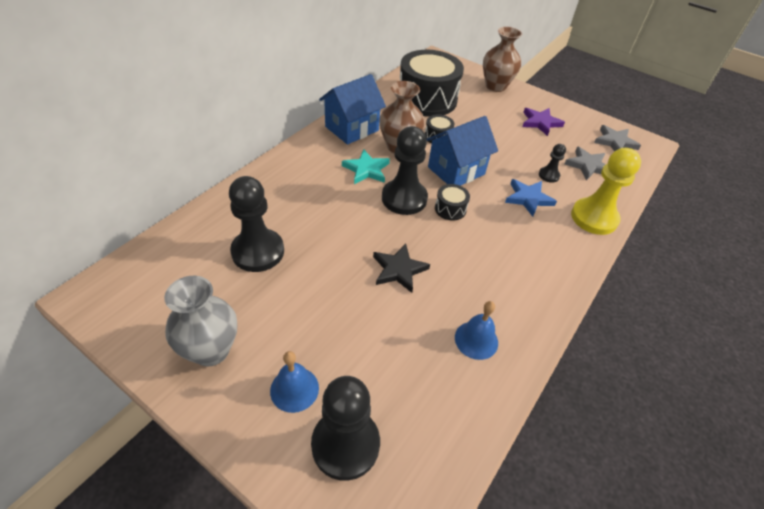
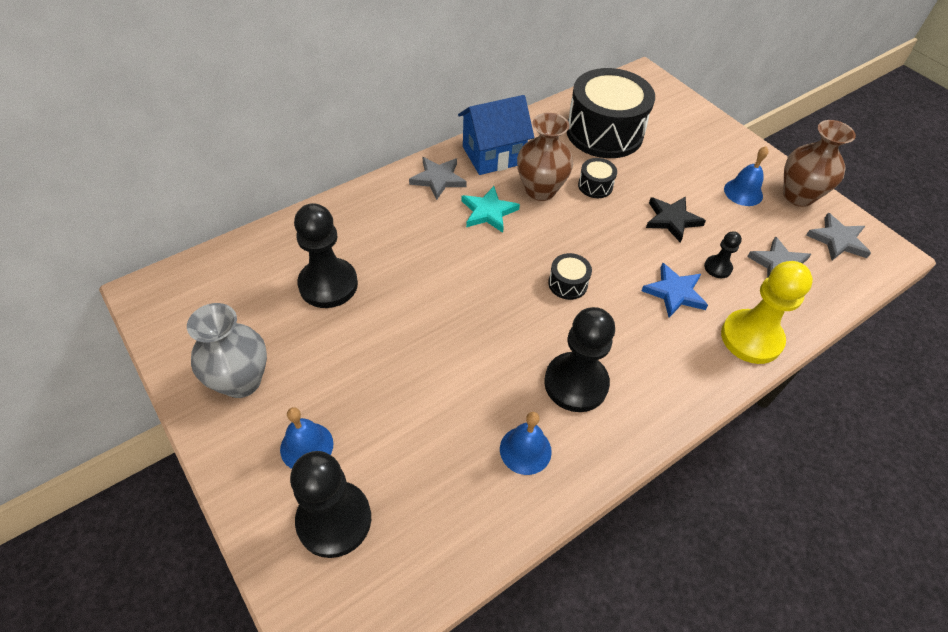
camera: 20 degrees right, 5 degrees up
(316, 153) = (438, 179): none -> grey star
(399, 270) = (473, 344): black star -> black star (672, 220)
(404, 198) = (517, 258): black pawn -> black pawn (576, 383)
(456, 171) = (598, 236): blue house -> none
(495, 86) = (705, 129): brown vase -> brown vase (798, 196)
(540, 122) = (743, 192): purple star -> blue bell

